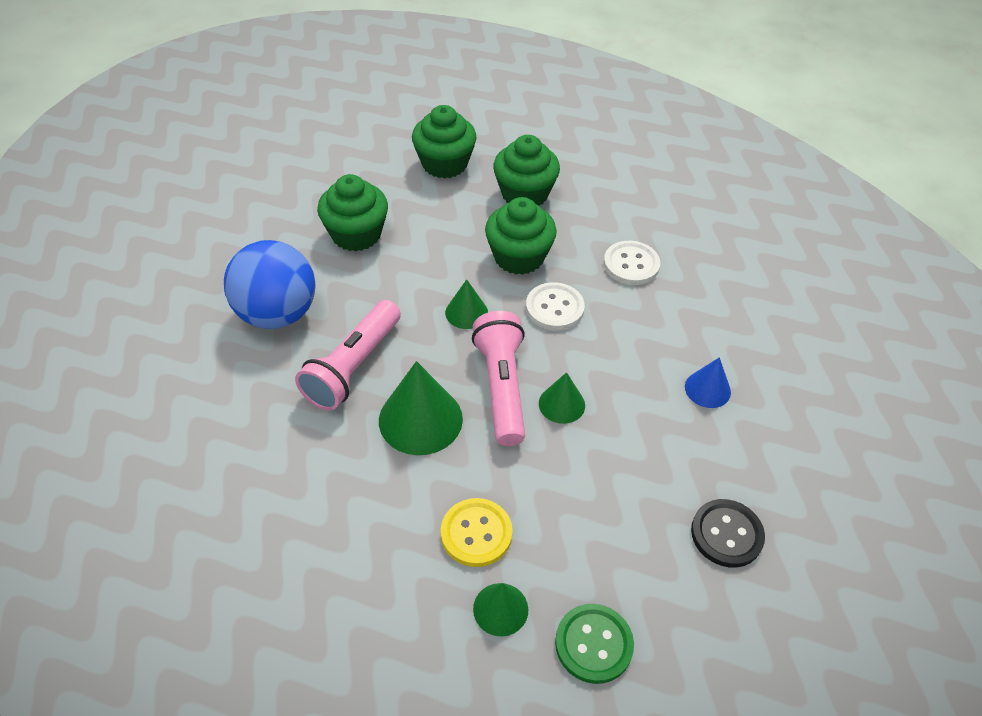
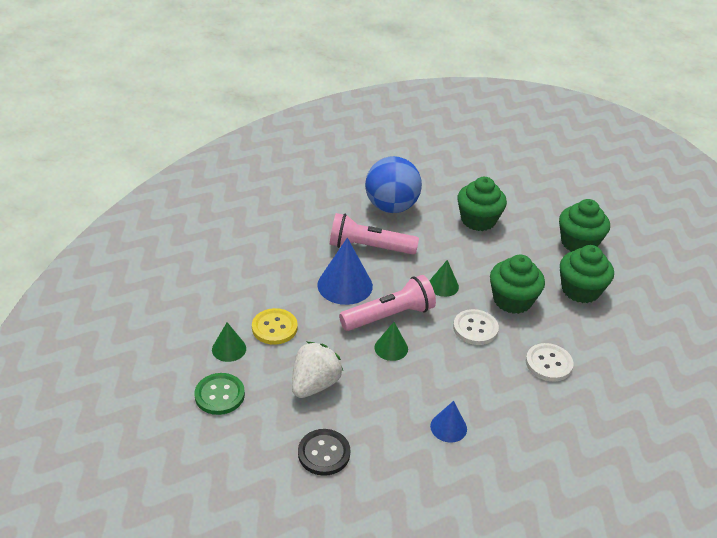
camera: 70 degrees right, 10 degrees down
(420, 419) = (345, 285): green cone -> blue cone
(604, 512) = (314, 384): none -> white strawberry

